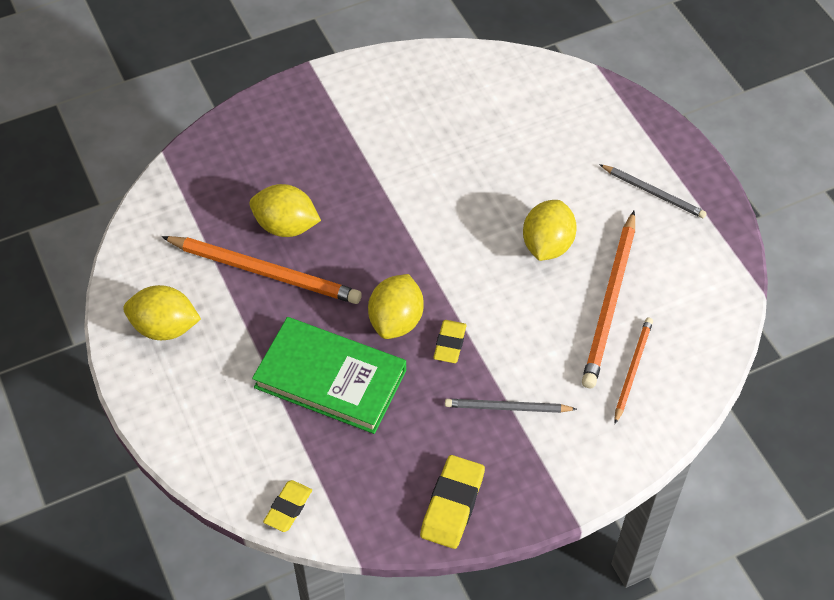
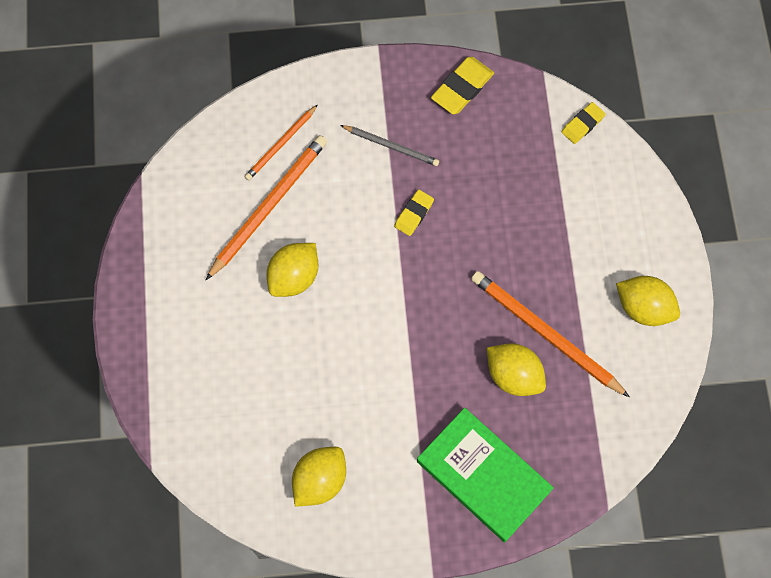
camera: 160 degrees left, 15 degrees up
(330, 378) = (519, 216): green book -> green book (483, 476)
(396, 321) = (449, 249): yellow lemon -> yellow lemon (320, 480)
(653, 193) = (176, 297): grey pencil -> none

